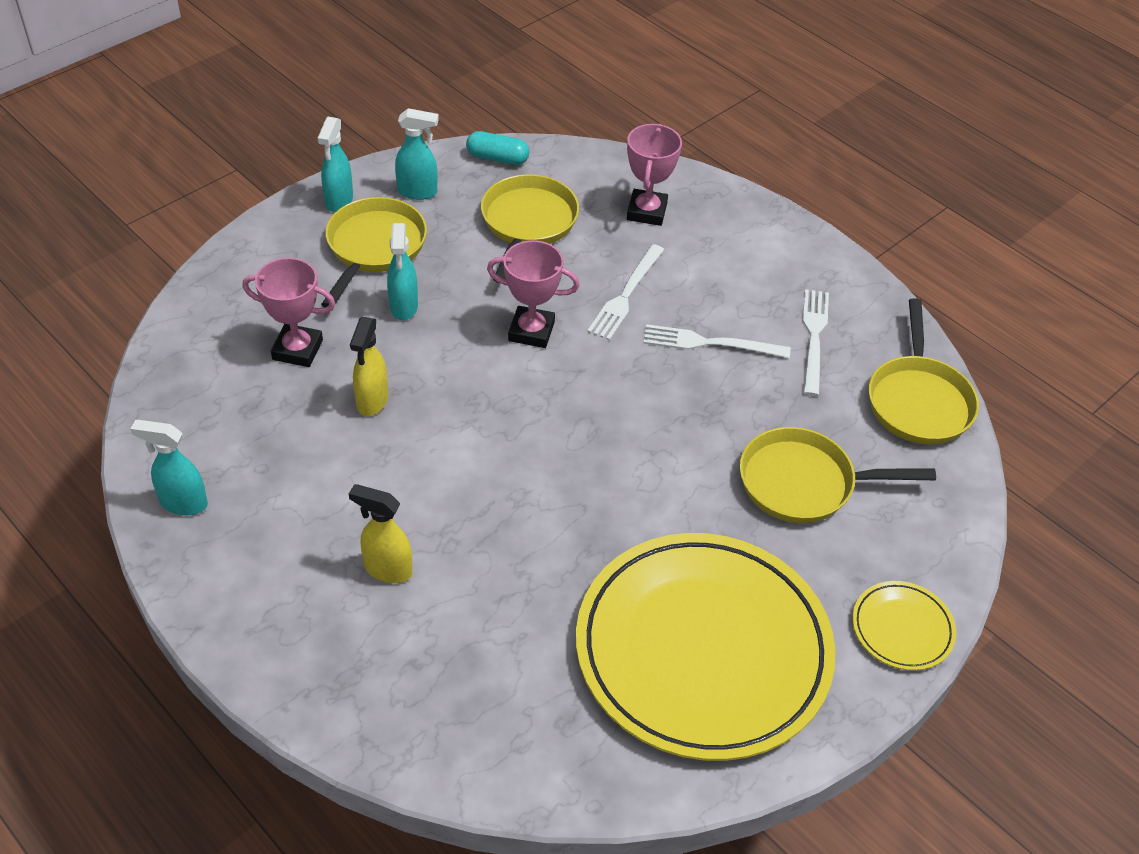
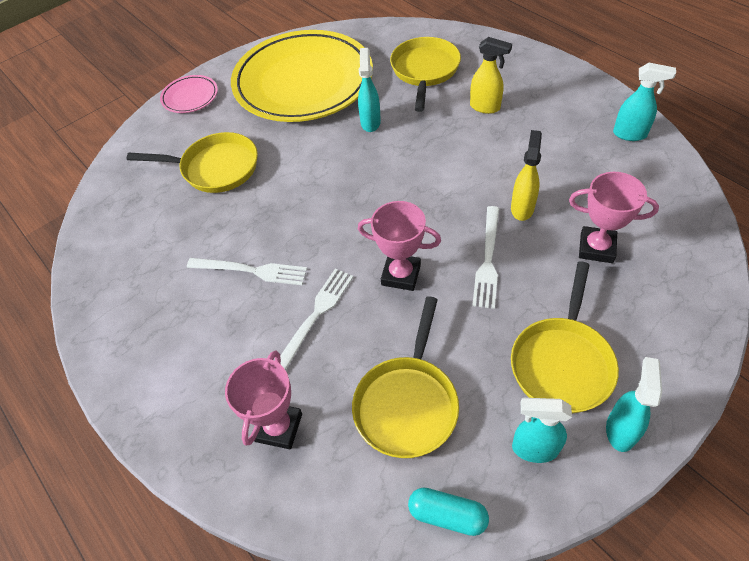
camera: 170 degrees left, 5 degrees up
(404, 307) = (516, 294): turquoise spray bottle -> turquoise spray bottle (370, 122)
(814, 338) = (163, 280): white fork -> white fork (488, 259)
(902, 628) = (190, 97): yellow plate -> pink plate
(918, 401) = (107, 229): yellow pan -> yellow pan (425, 71)

